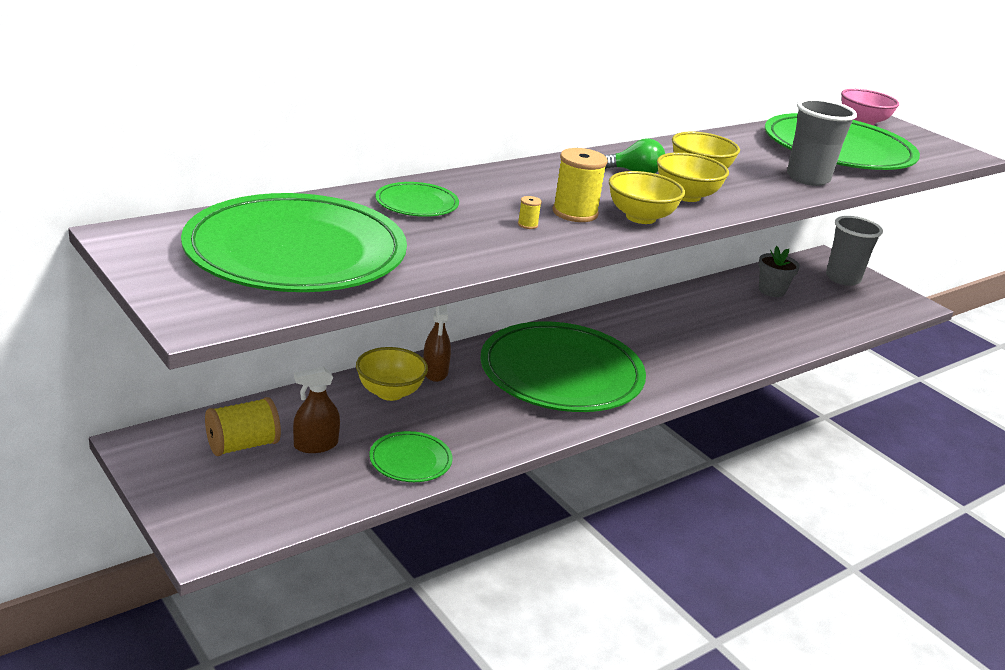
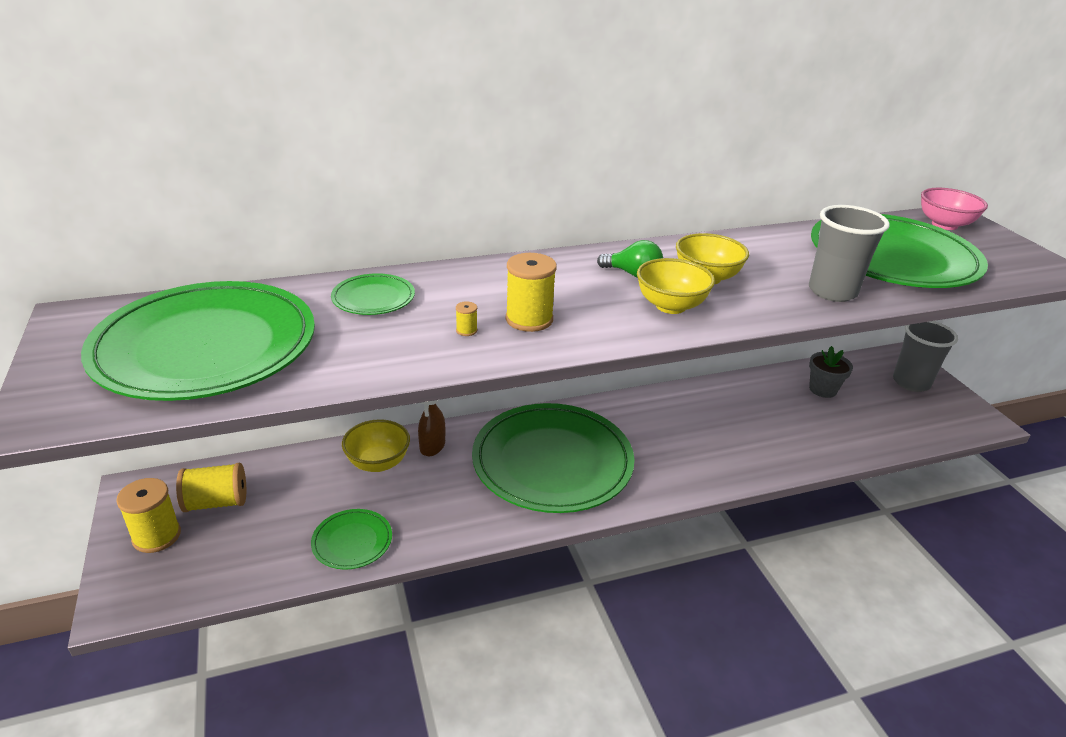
camera: 20 degrees right, 5 degrees up
(200, 481) = (157, 536): none -> yellow spool
(316, 445) = (278, 511): brown spray bottle -> none
(640, 217) = (598, 330): yellow bowl -> none

